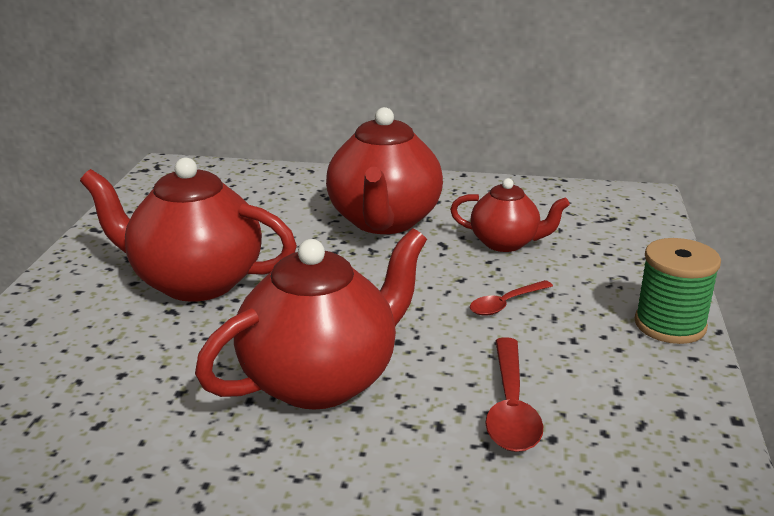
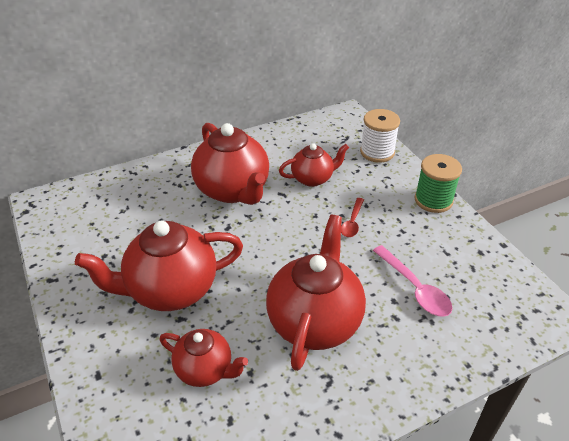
camera: 35 degrees left, 15 degrees up
(135, 366) = (205, 370): none -> red teapot
(511, 407) = (415, 288): red spoon -> pink spoon
(640, 246) = (377, 152): none -> white spool

